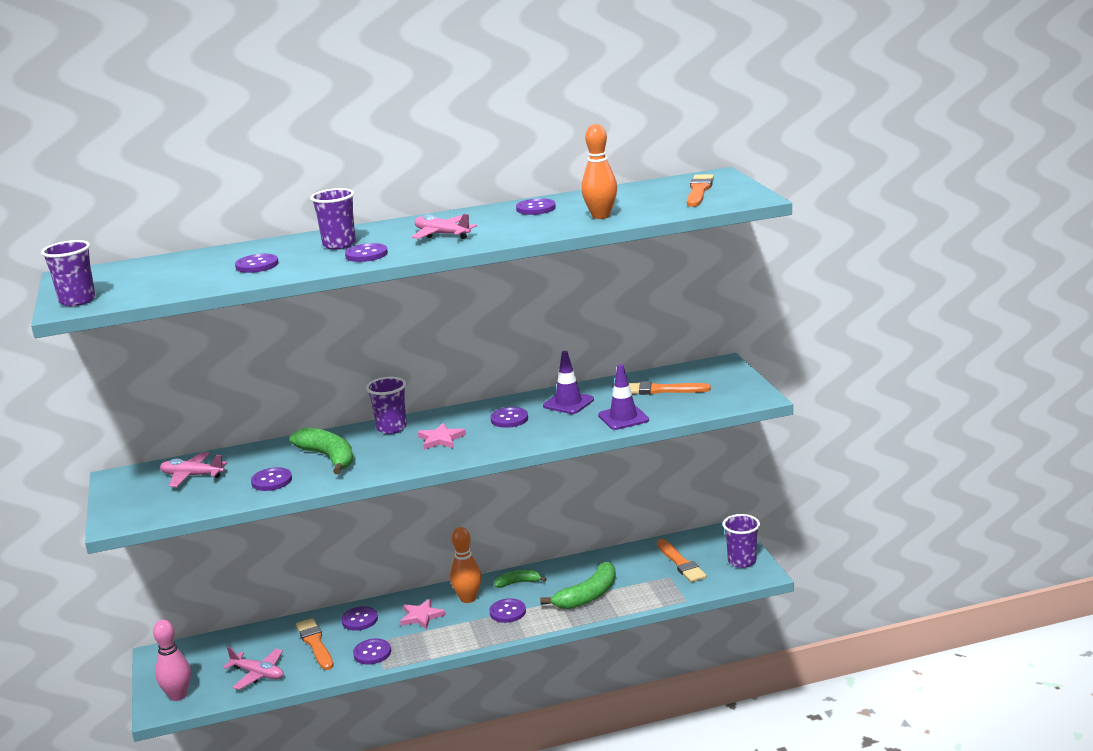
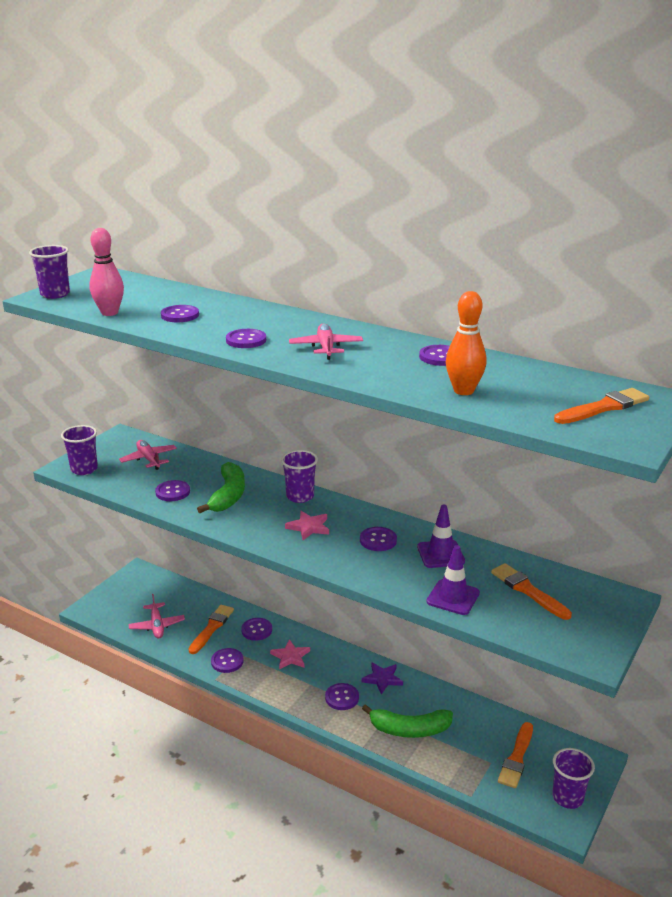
camera: 45 degrees right, 5 degrees up
(178, 695) = (106, 607): pink bowling pin -> pink bowling pin (109, 313)
(339, 245) = (255, 323): purple cup -> purple cup (84, 469)
(468, 598) = (335, 666): orange bowling pin -> none
(518, 583) = (382, 679): green banana -> purple star

